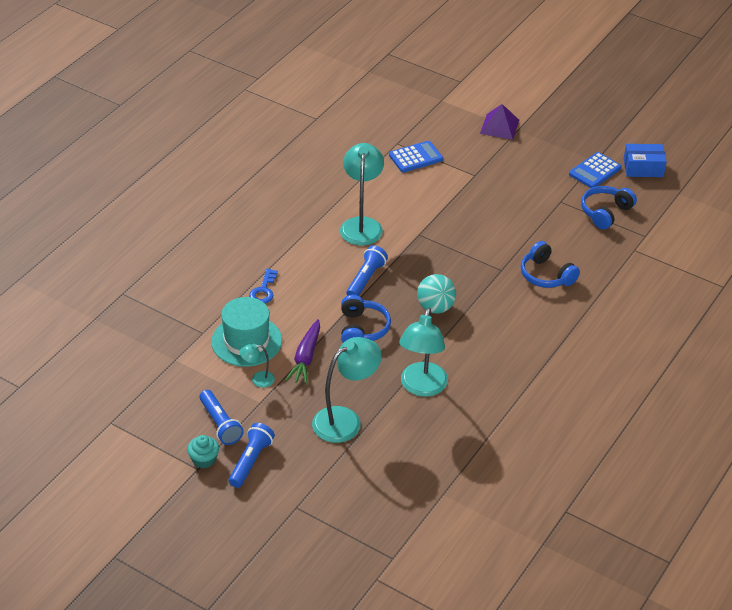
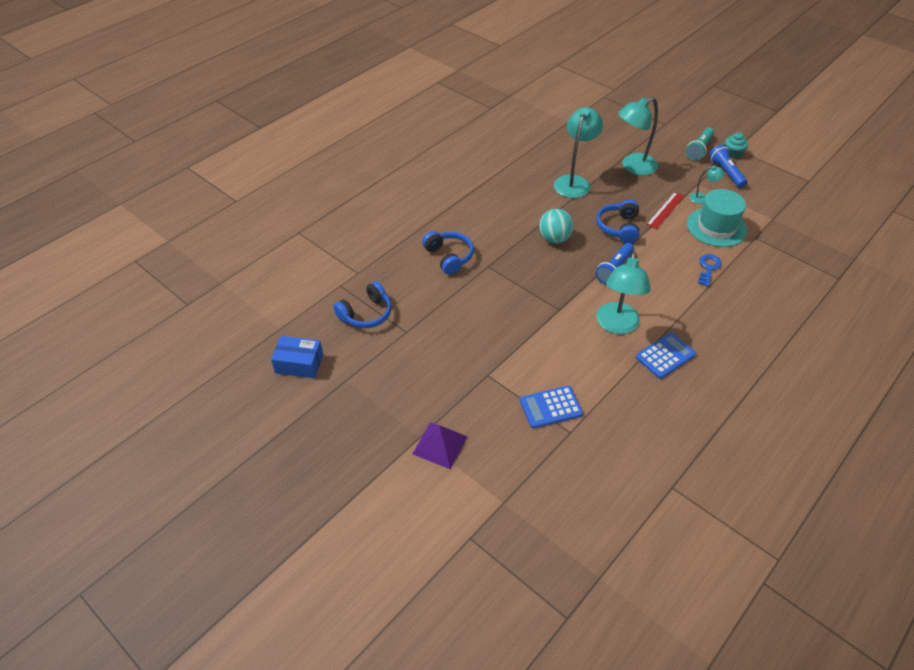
camera: 170 degrees left, 5 degrees up
(251, 461) = (699, 149): blue flashlight -> turquoise flashlight
(306, 358) = (665, 210): purple carrot -> red ruler
(595, 171) = (354, 365): blue calculator -> blue calculator (665, 356)

